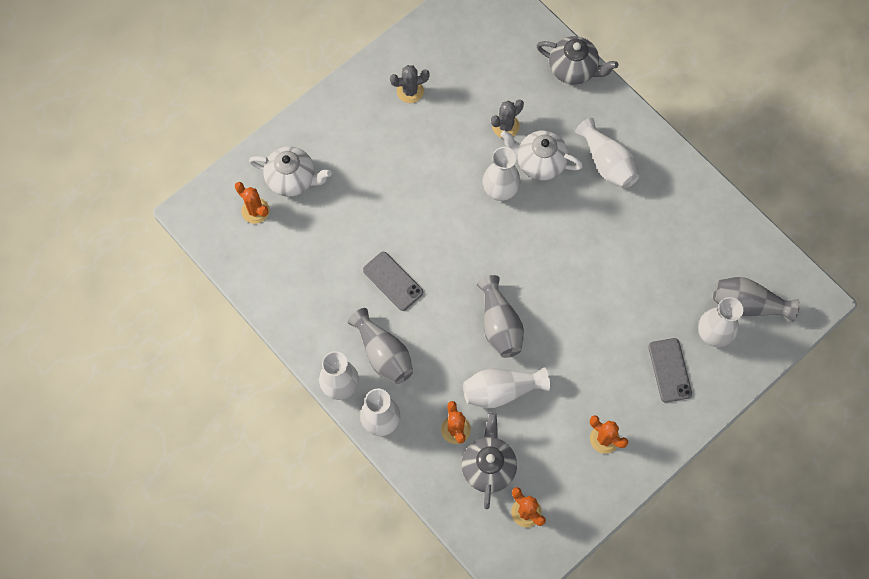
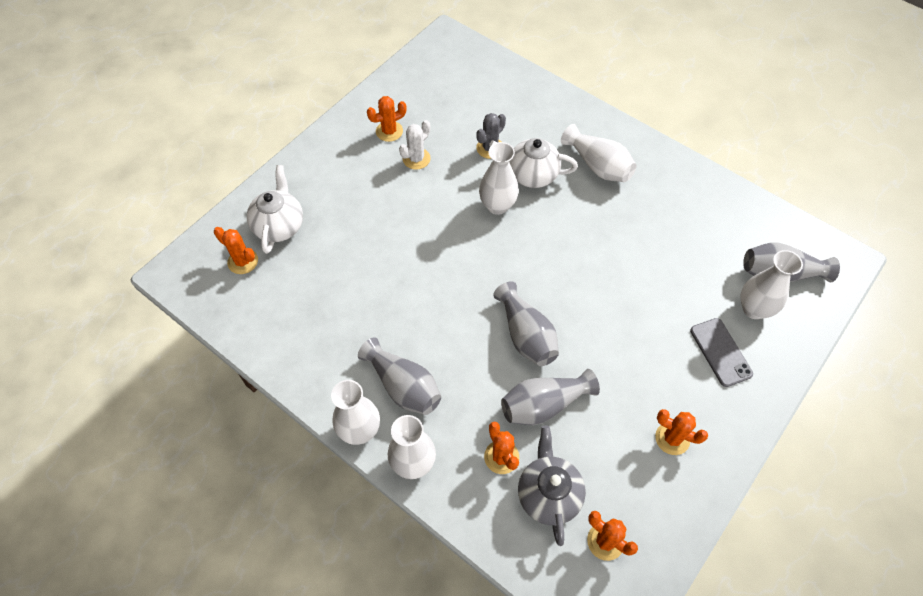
camera: 10 degrees left, 10 degrees down
(292, 179) = (279, 226): white teapot -> white teapot turned 90 degrees counterclockwise
(393, 281) = (401, 308): grey phone -> none
(410, 91) = (389, 131): grey cactus -> orange cactus
(431, 127) = (416, 159): none -> white cactus
(501, 391) = (544, 405): white vase -> grey vase
(573, 69) = (544, 93): grey teapot -> none

